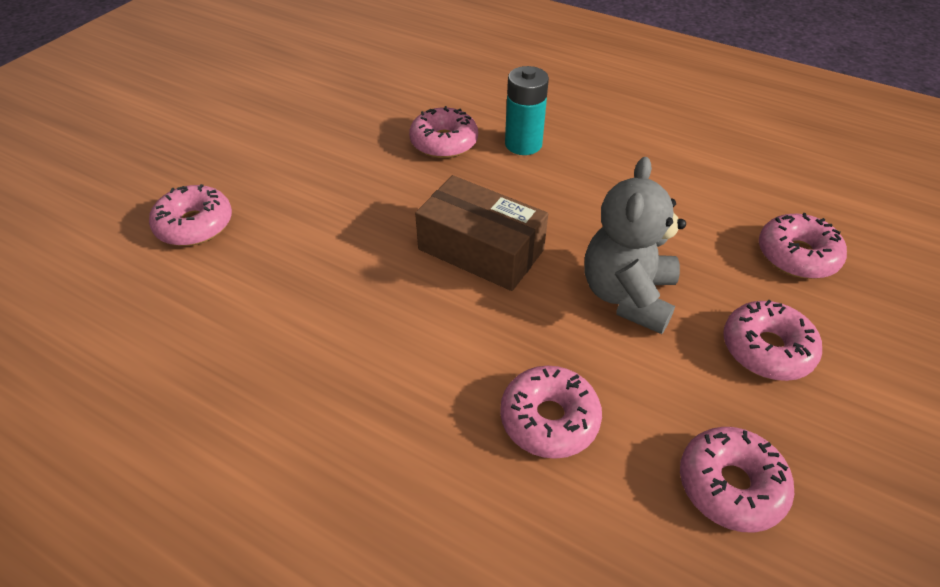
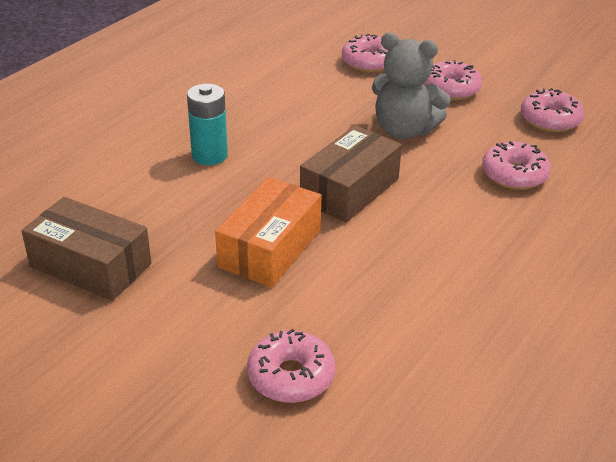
camera: 85 degrees left, 10 degrees down
(347, 103) = (90, 265): none -> brown box
(372, 198) = (270, 248): none -> orange box
(444, 142) = (191, 200): pink donut -> none

